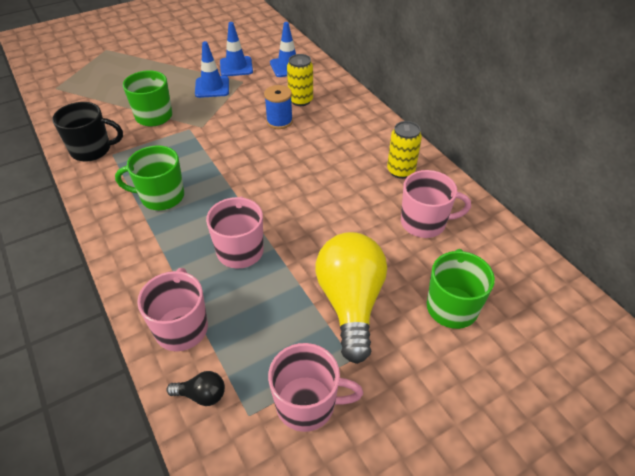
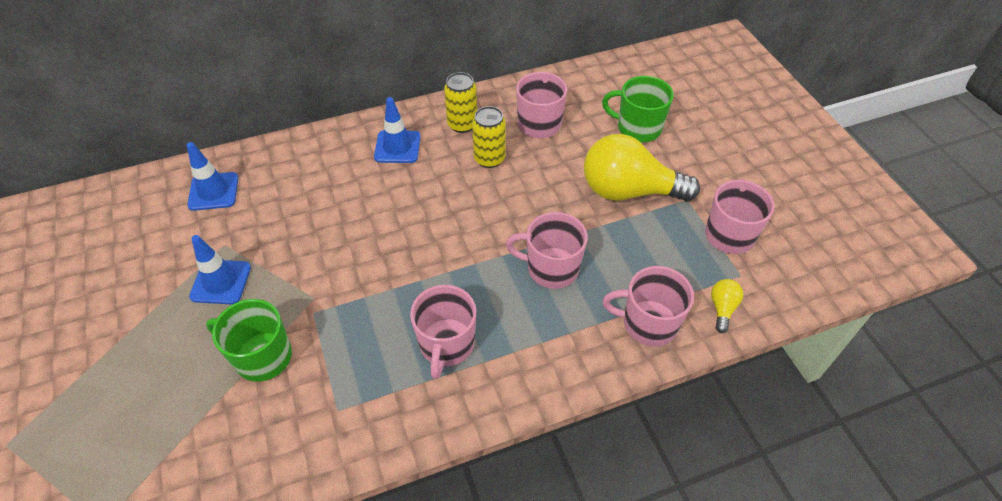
camera: 80 degrees left, 5 degrees up
(92, 150) = (317, 439): black mug -> none
(161, 197) = (446, 345): green mug -> pink mug
(202, 395) = (722, 308): black light bulb -> yellow light bulb
(236, 67) = (180, 250): blue traffic cone -> blue traffic cone (397, 147)
(279, 121) = (336, 213): blue spool -> none
(300, 100) = (300, 187): yellow can -> yellow can (489, 159)

